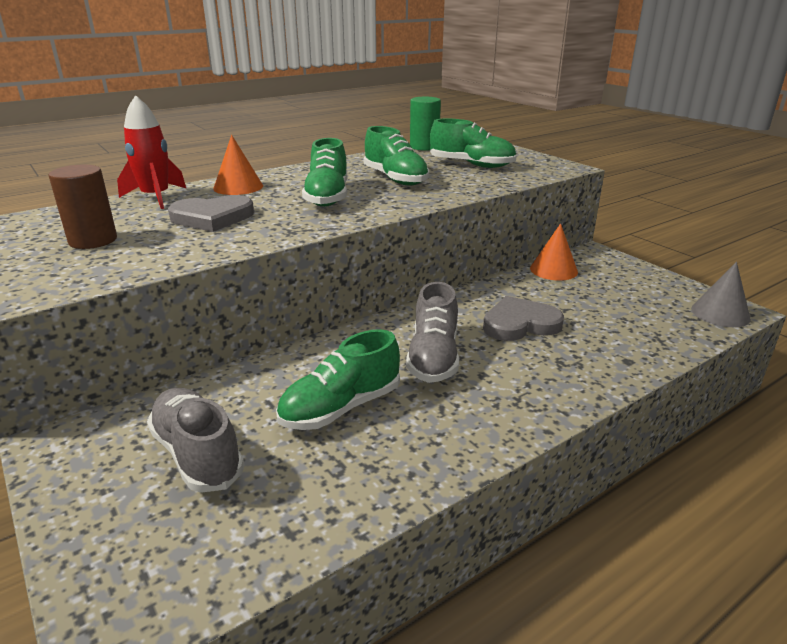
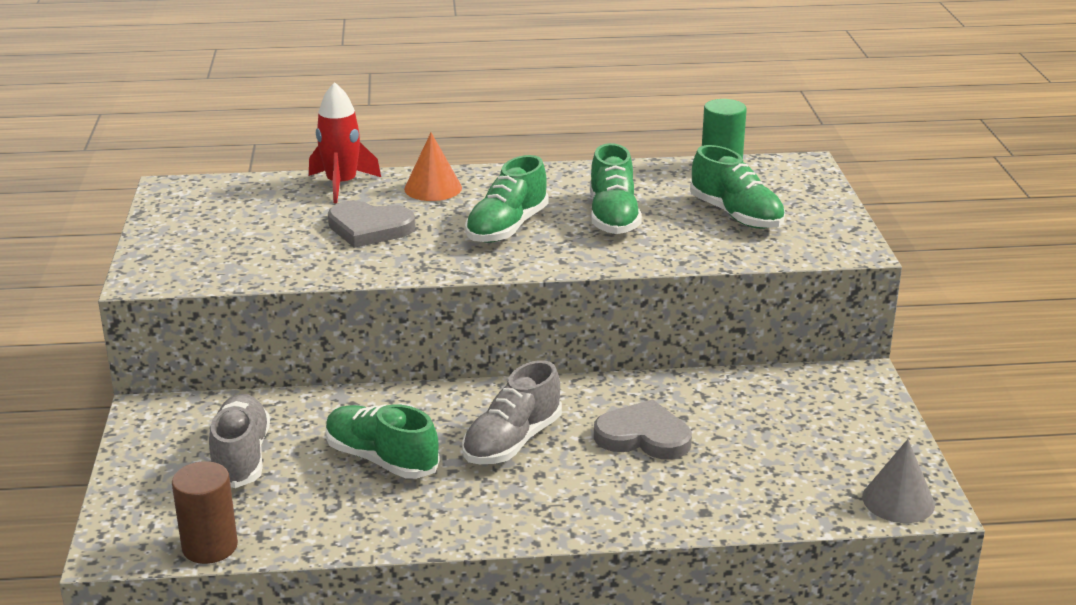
camera: 30 degrees right, 0 degrees up
(93, 240) = (247, 231): brown cylinder -> brown cylinder (210, 546)
(341, 408) = (381, 459): green shoe -> green shoe turned 45 degrees clockwise
(553, 270) = (773, 384): orange cone -> none

